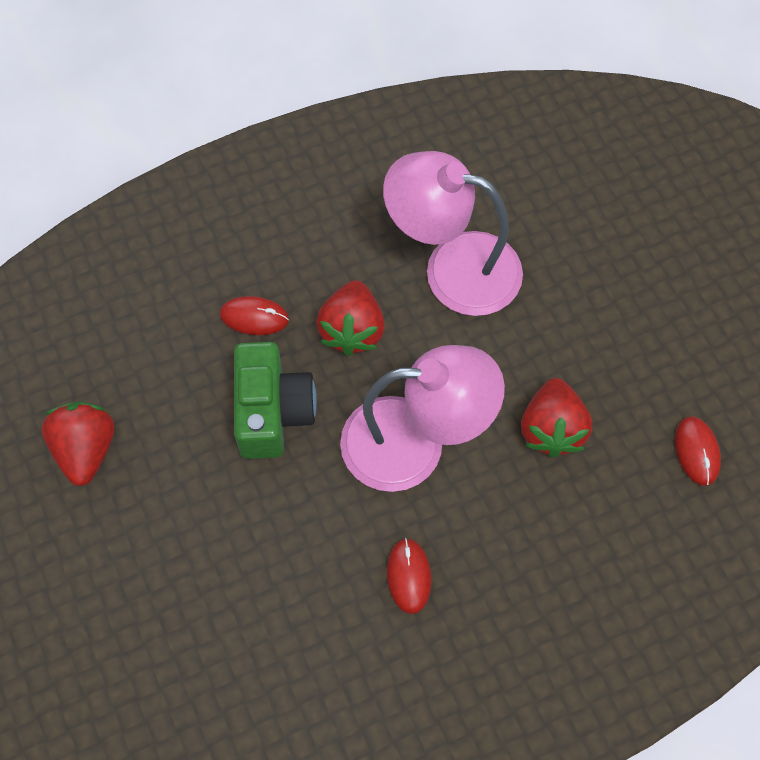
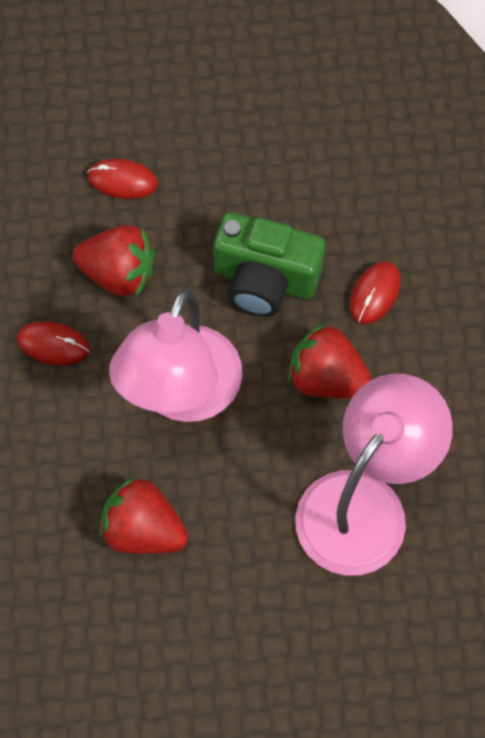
camera: 110 degrees right, 0 degrees up
(86, 449) = (288, 118): red strawberry -> red strawberry (119, 274)
(697, 451) = (59, 667): red mouse -> red mouse (122, 180)

